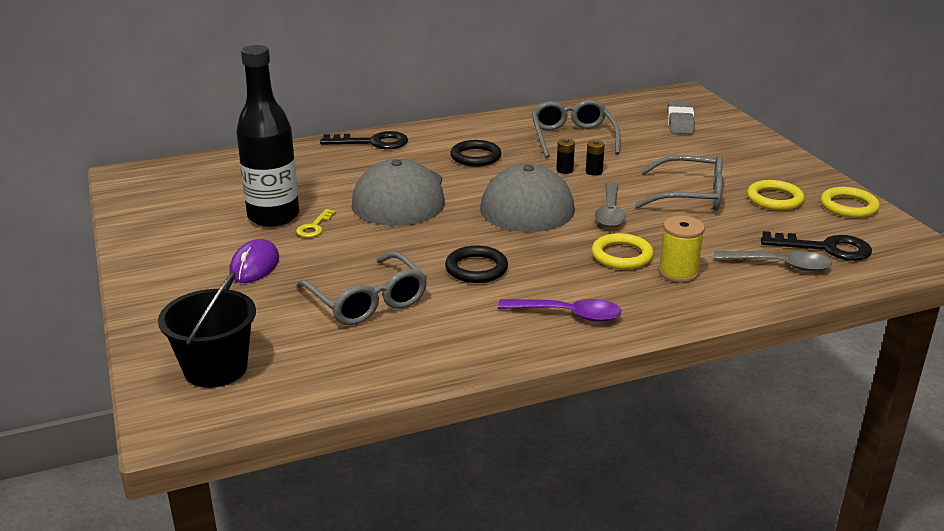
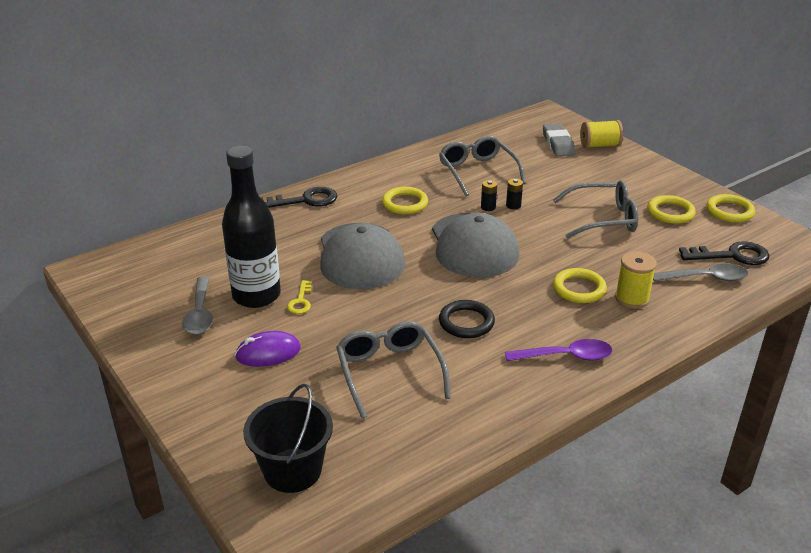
camera: 15 degrees left, 5 degrees up
(254, 266) = (268, 353): purple mouse -> purple mouse turned 75 degrees clockwise
(367, 301) = (390, 373): grey glasses -> grey glasses turned 150 degrees counterclockwise
(475, 157) = (405, 203): black ring -> yellow ring
(610, 212) = (547, 246): grey spoon -> grey spoon (200, 313)
(728, 128) = (599, 145): none -> yellow spool

